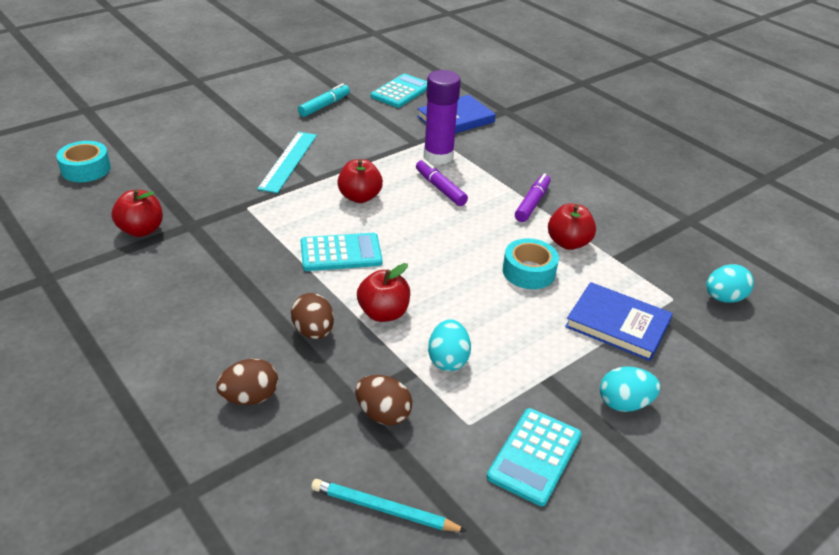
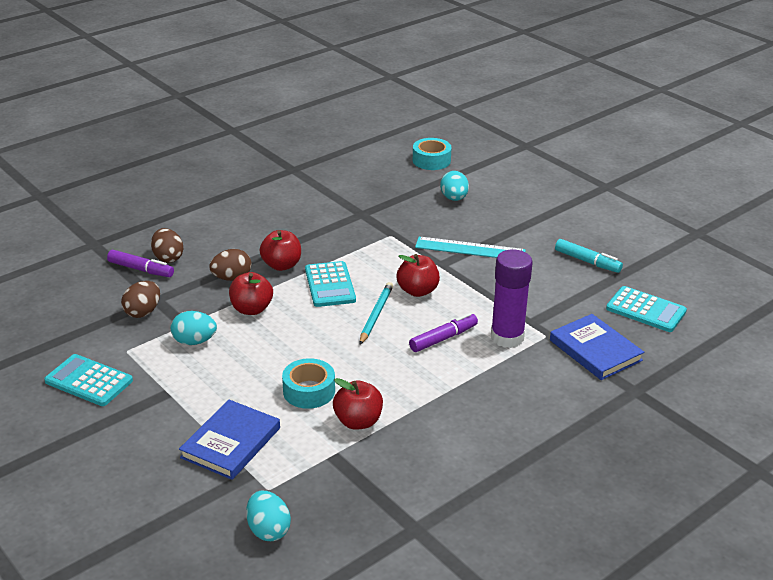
camera: 90 degrees right, 5 degrees down
(141, 230) = (352, 194): red apple -> red apple (281, 265)
(384, 509) = (62, 315): turquoise pencil -> turquoise pencil (376, 315)
(532, 203) = (428, 401): purple marker -> purple marker (141, 269)
(624, 403) = (132, 434): turquoise egg -> turquoise egg (454, 198)

